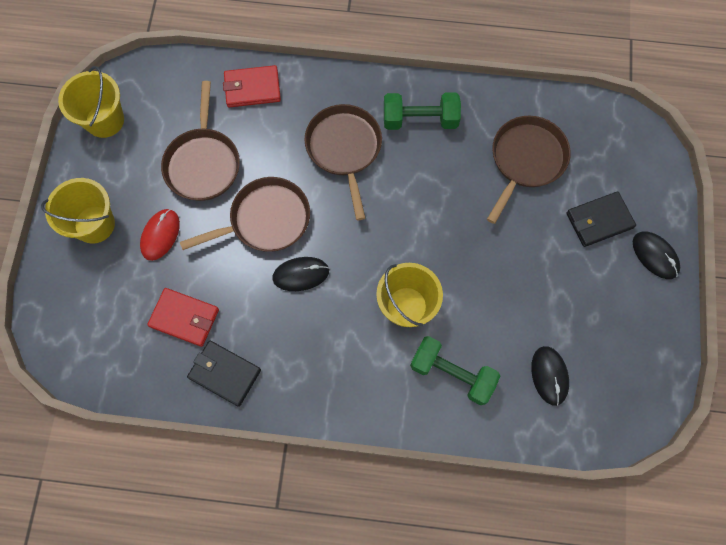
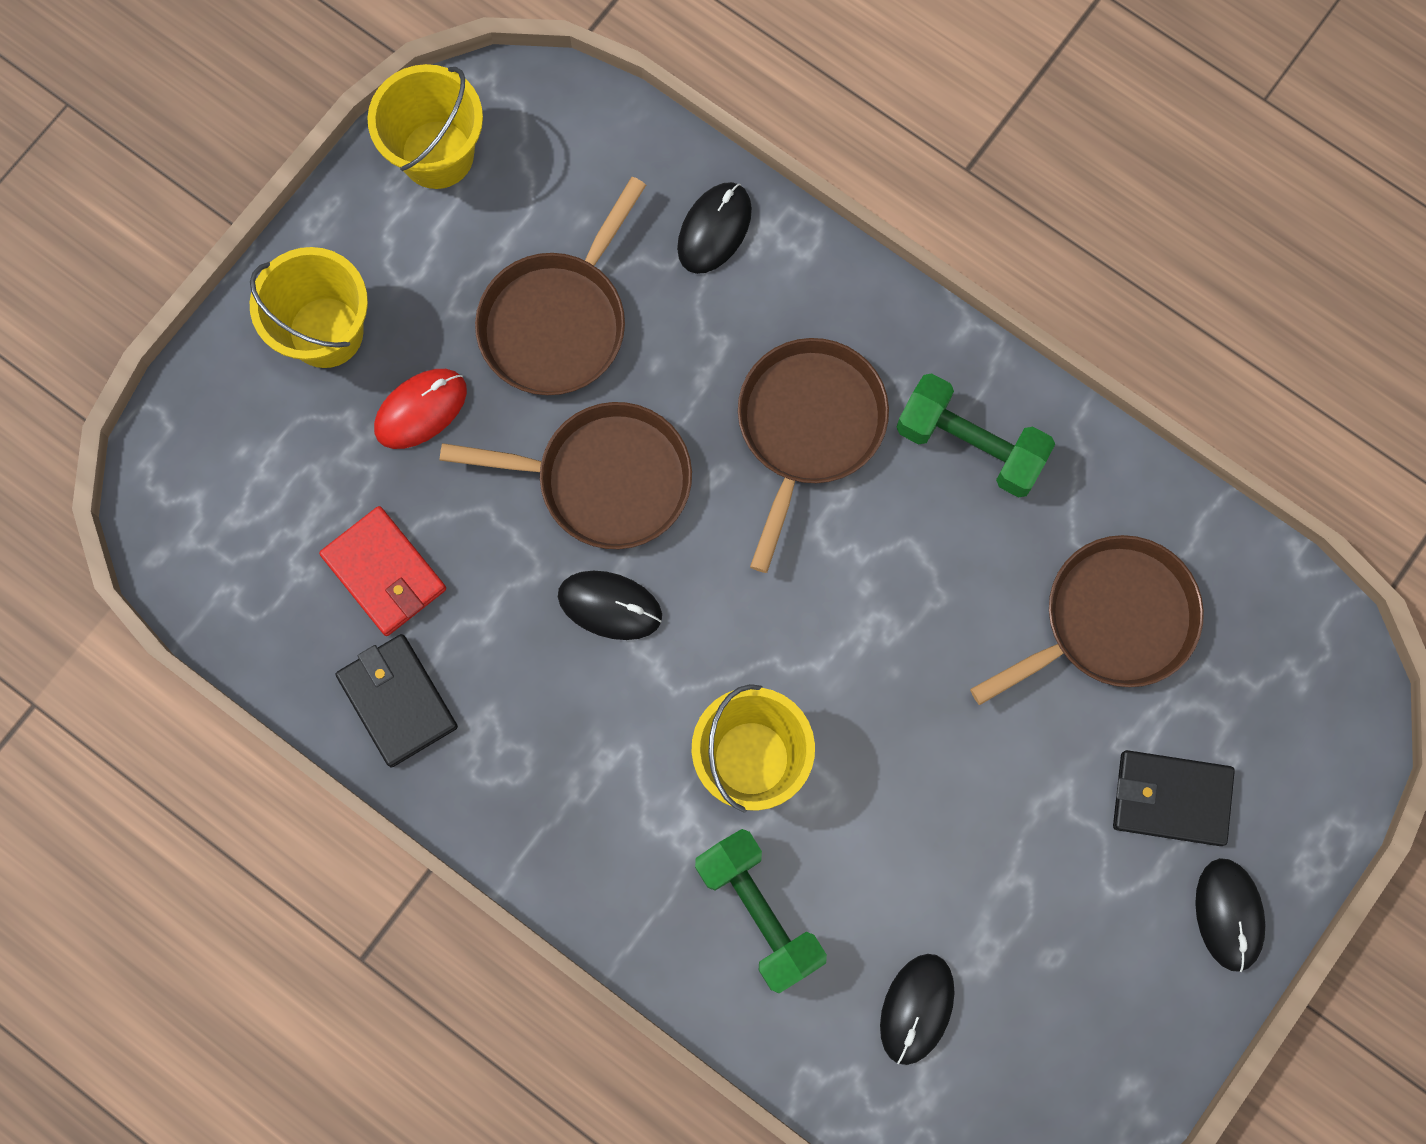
camera: 30 degrees right, 5 degrees up
(252, 88) = (714, 229): red wallet -> black mouse

